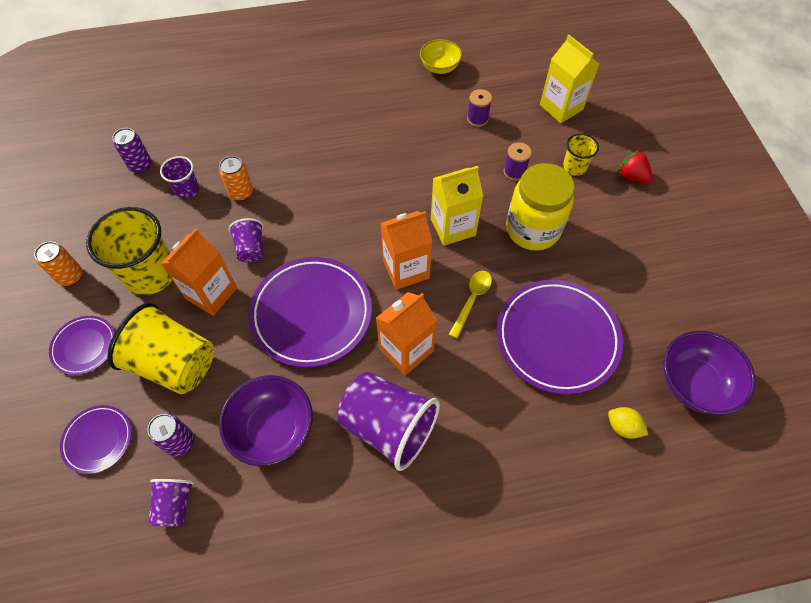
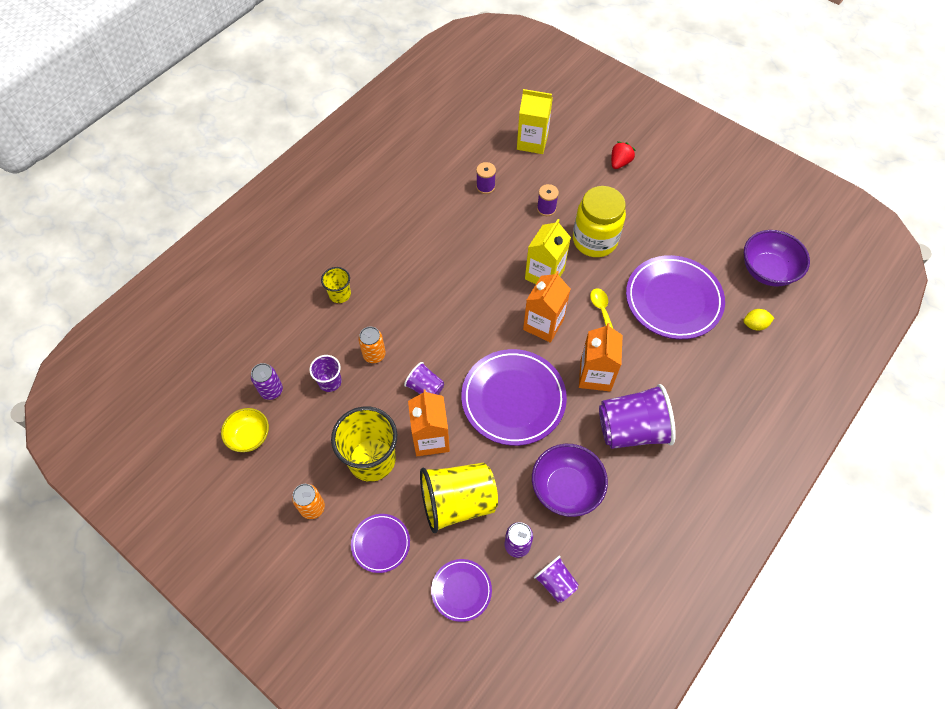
camera: 40 degrees left, 0 degrees up
(440, 67) = (421, 164): yellow bowl -> yellow bowl (249, 436)
(574, 167) = (580, 179): yellow cup -> yellow cup (340, 294)
(632, 176) = (620, 162): red strawberry -> red strawberry turned 120 degrees clockwise

